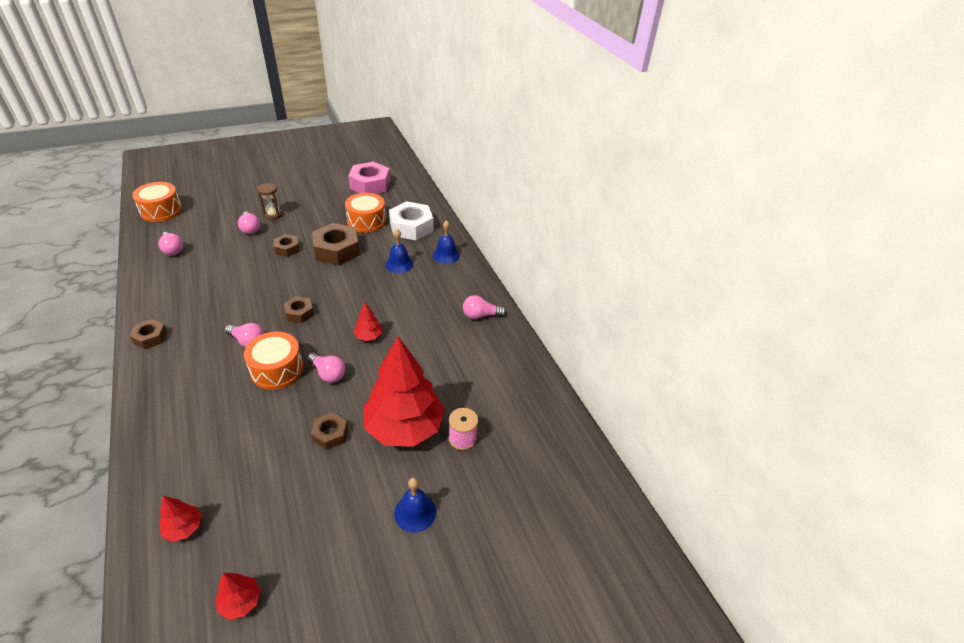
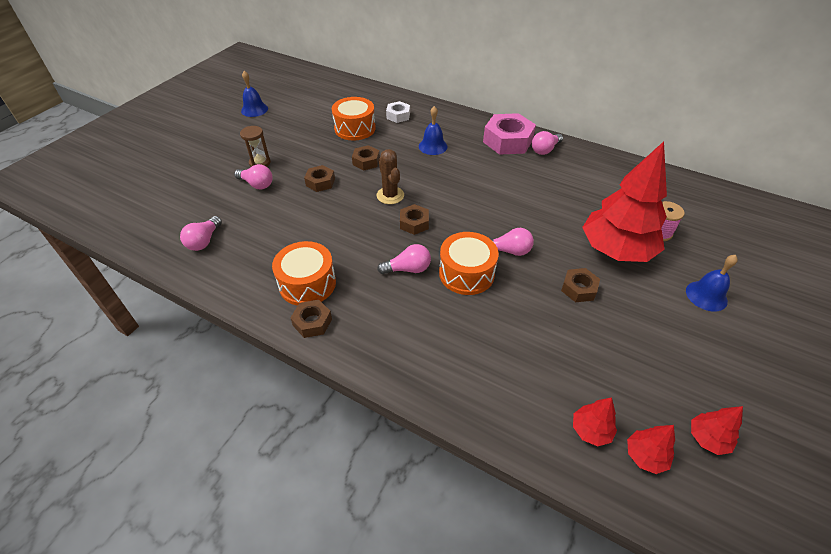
camera: 35 degrees left, 5 degrees up
(161, 211) = (130, 215): orange drum -> orange drum (307, 283)
(172, 249) = (204, 241): pink light bulb -> pink light bulb turned 90 degrees clockwise
(315, 284) = (390, 195): none -> brown cactus
(337, 250) = (366, 161): brown nut -> brown nut, size x0.54
(368, 336) = (494, 208): red tree -> red tree (645, 456)
(370, 184) = (311, 100): pink nut -> pink nut (507, 141)
(411, 227) = (398, 116): white nut -> white nut, size x0.54
(446, 255) = (456, 122): blue bell -> blue bell (254, 109)

